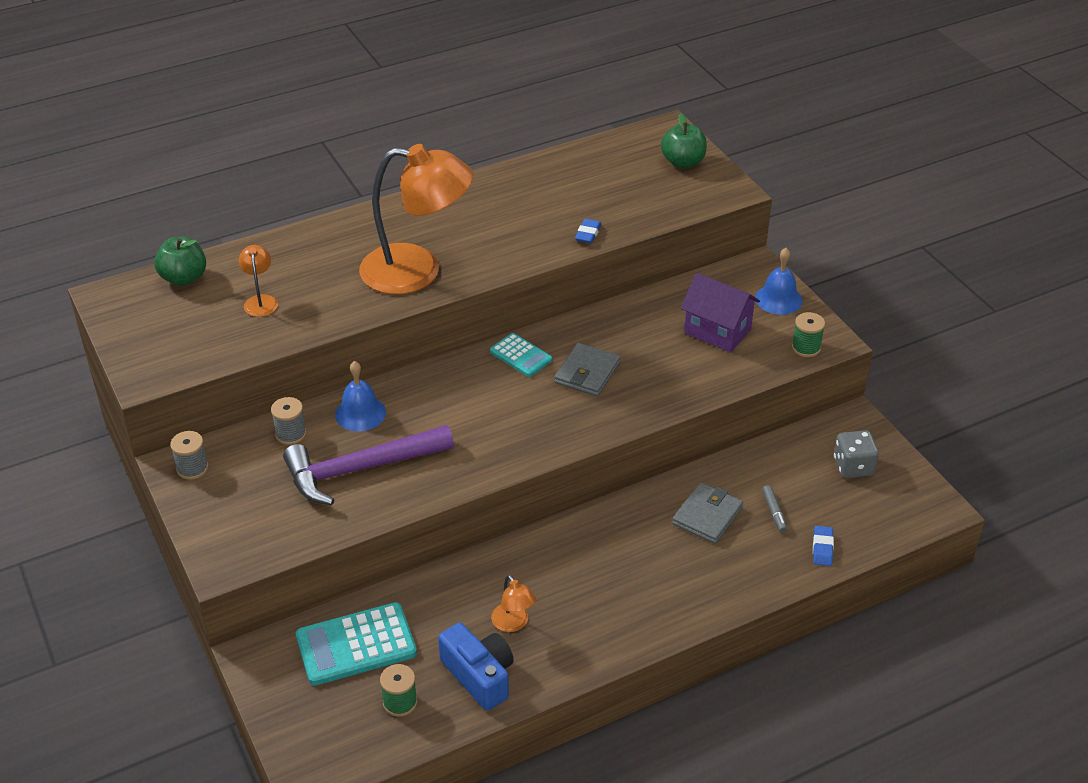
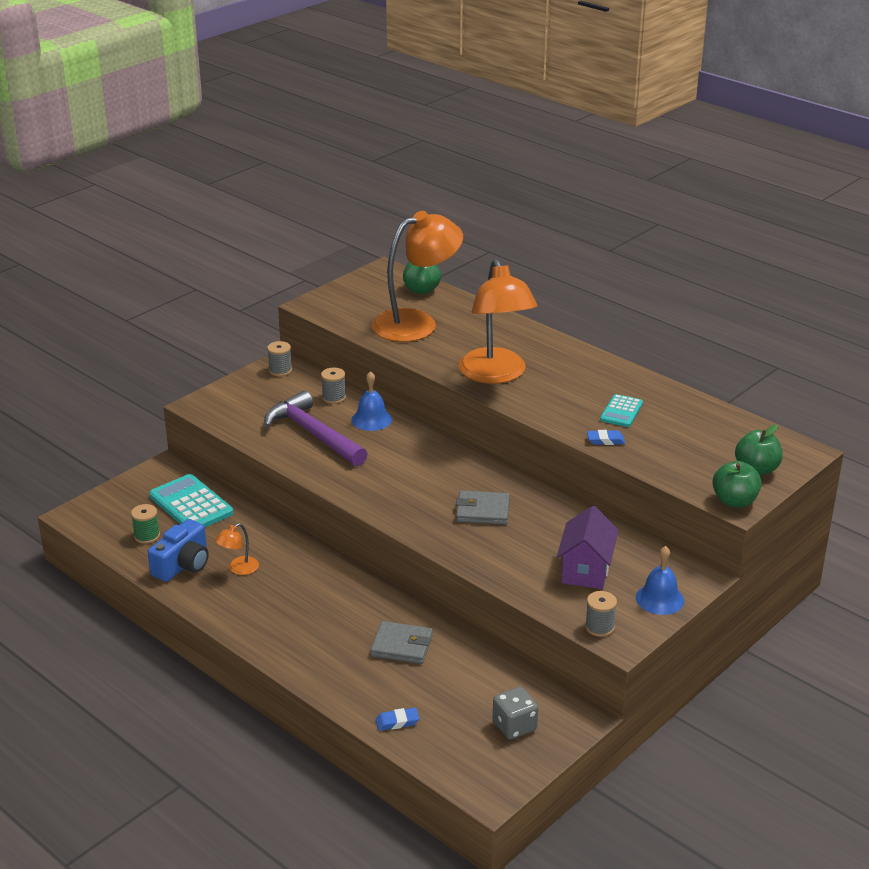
camera: 70 degrees right, 10 degrees down
(260, 301) = (416, 323): orange lamp -> orange lamp, size x2.40
(520, 356) = (482, 474): turquoise calculator -> turquoise calculator (621, 411)
(727, 190) = (734, 501): none -> green apple
(774, 512) = (427, 684): grey marker -> none
(806, 348) = (599, 627): green spool -> grey spool

